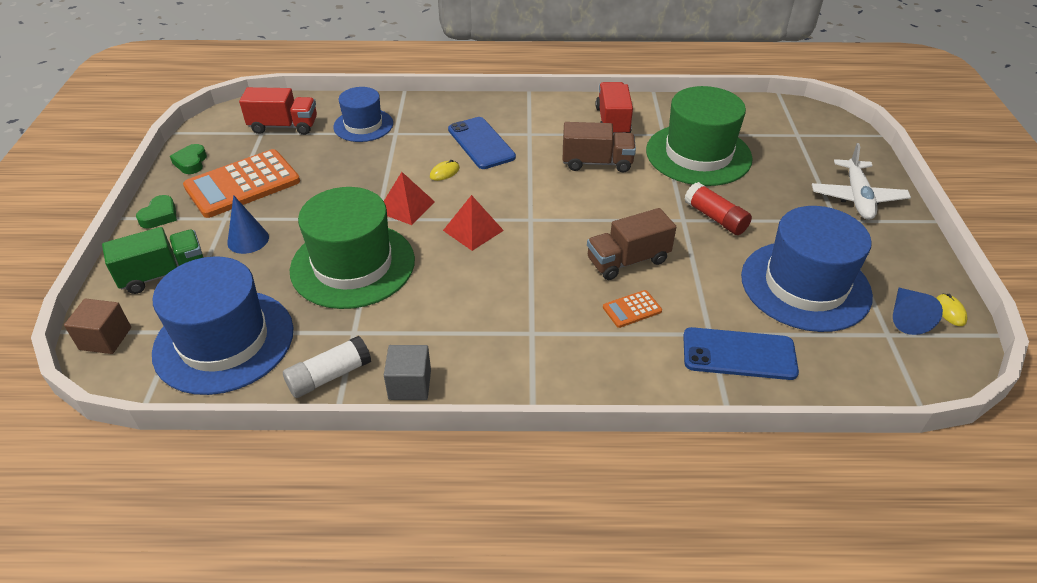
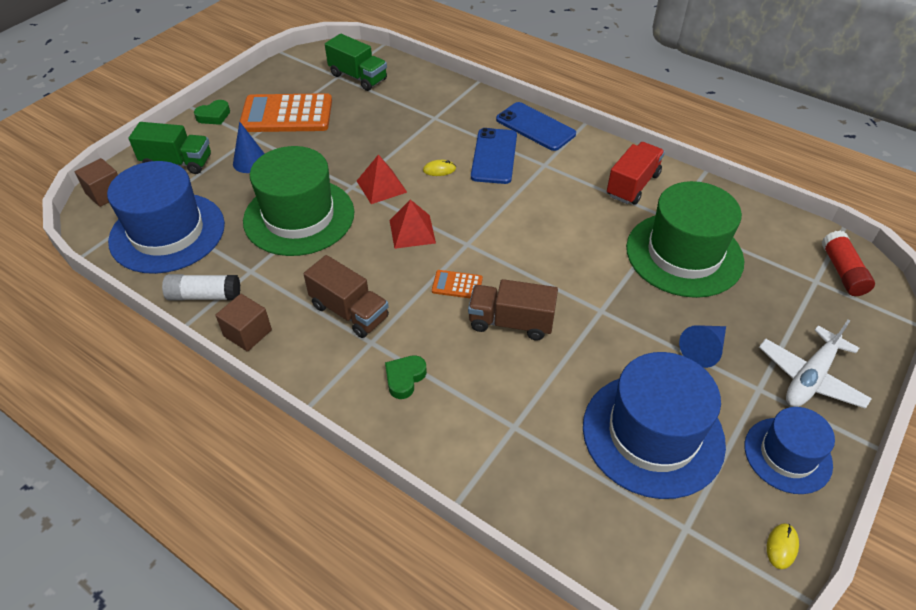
camera: 35 degrees right, 5 degrees up
(191, 162) = (270, 81): green heart -> green heart (404, 378)
(284, 126) = (358, 77): red truck -> green truck
(363, 125) = (416, 100): blue hat -> blue hat (787, 455)
(410, 384) = (248, 333): grey cube -> brown cube
(597, 163) = (577, 219): brown truck -> brown truck (349, 311)
(632, 309) = (470, 367): orange calculator -> orange calculator (457, 285)
(715, 218) = (634, 324): red glue stick -> red glue stick (842, 271)
(739, 354) = (520, 459): blue phone -> blue phone (535, 127)
(906, 317) = (725, 523): blue cone -> blue cone (703, 350)

